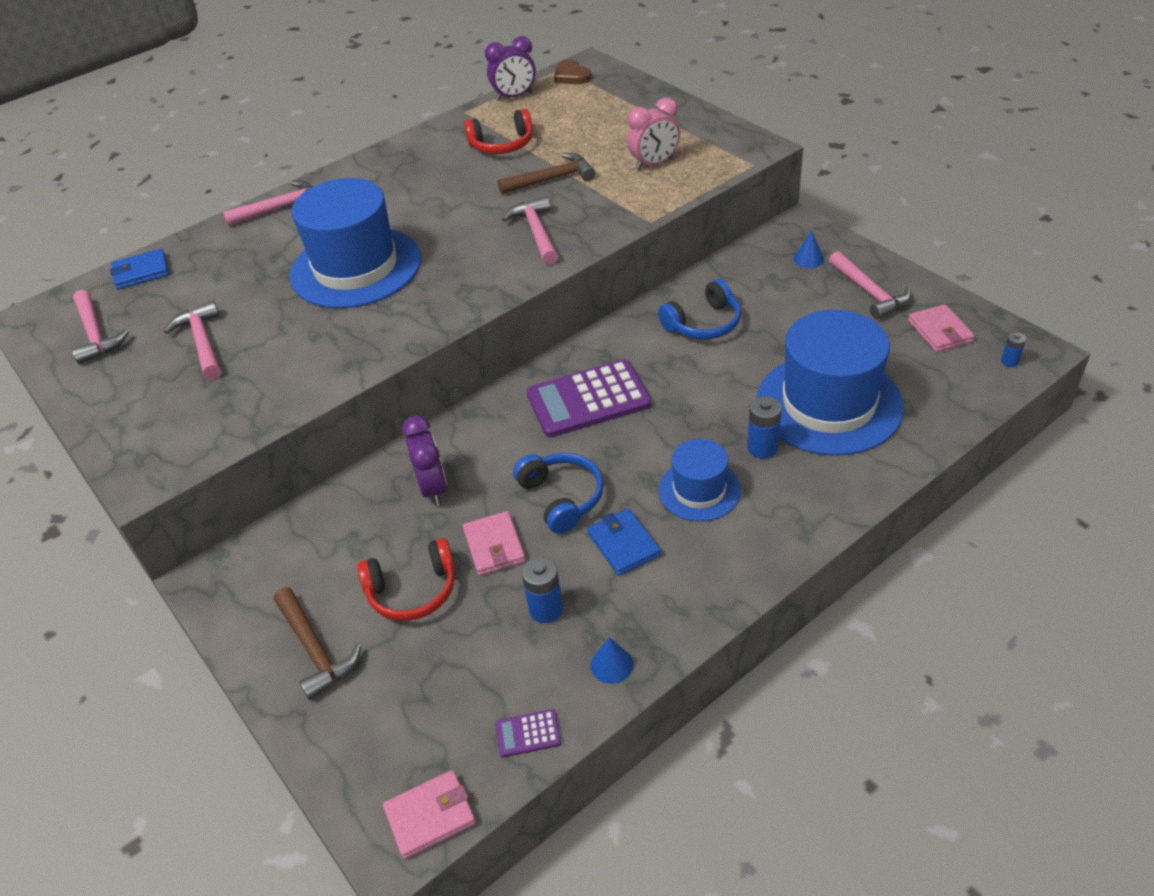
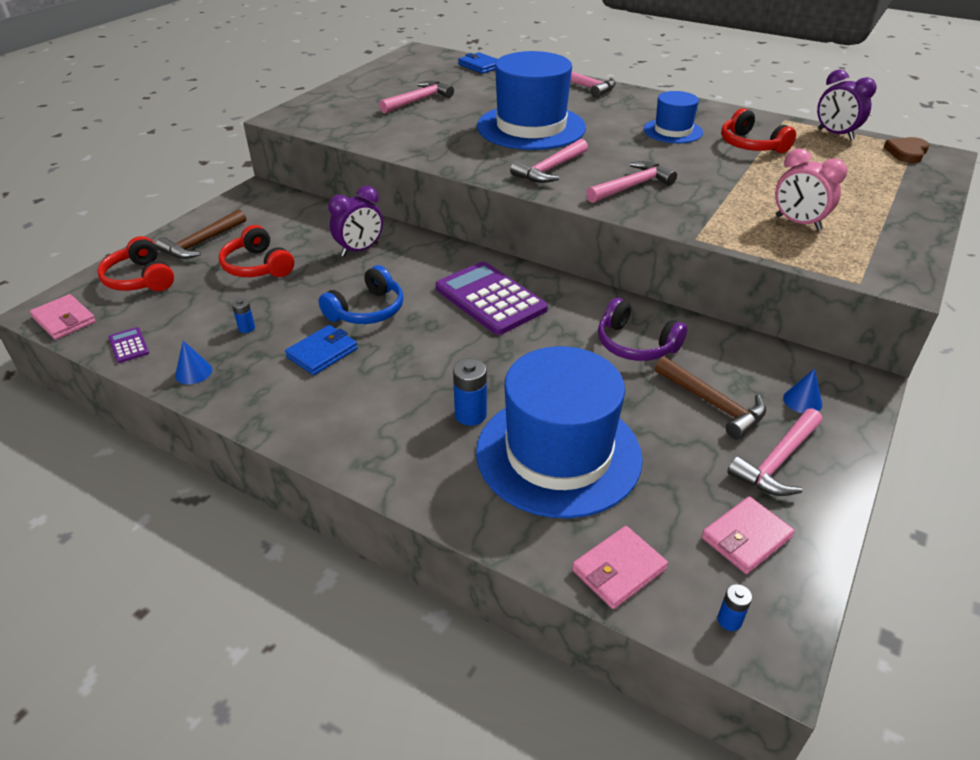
camera: 65 degrees right, 5 degrees down
(96, 334) = (411, 71): pink hammer -> pink hammer (550, 169)
(371, 724) = (140, 279): none -> red headphones
(494, 546) = (307, 290): pink wallet -> pink wallet (619, 570)
(546, 609) = (246, 328): blue battery -> blue battery, size x0.58
(552, 179) = (720, 177): brown hammer -> brown hammer (713, 404)
(699, 490) = (399, 384): blue hat -> blue hat (673, 131)
(703, 324) = (635, 344): blue headphones -> purple headphones

